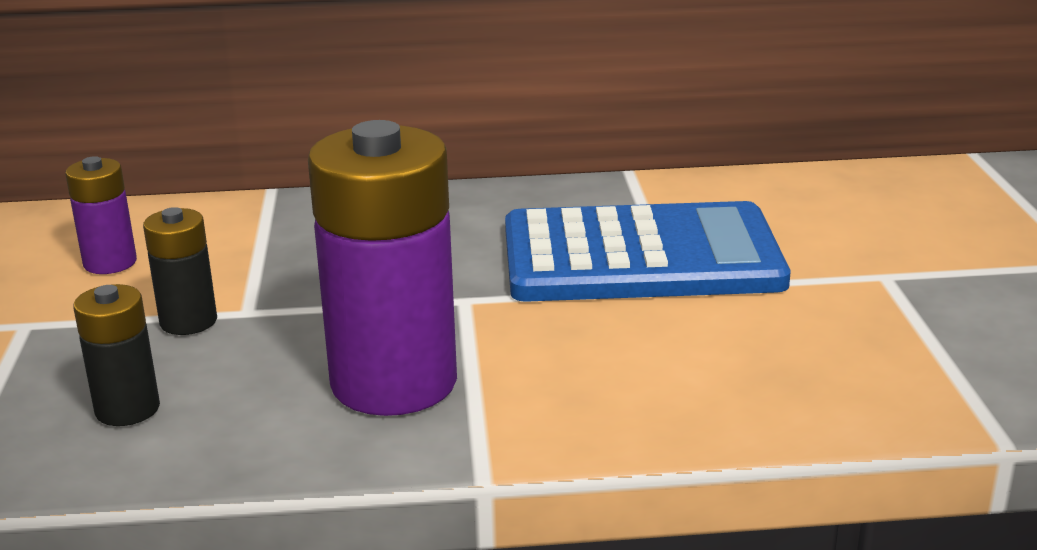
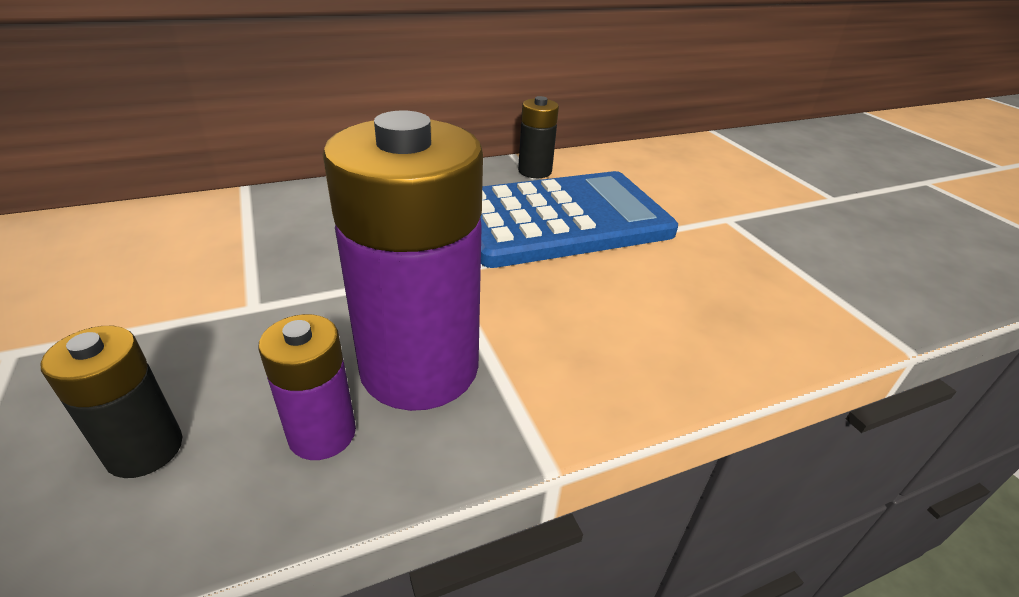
camera: 20 degrees left, 10 degrees up
(110, 263) = (102, 270): purple battery -> purple battery (322, 434)
(188, 321) = (195, 325): black battery -> black battery (535, 171)

